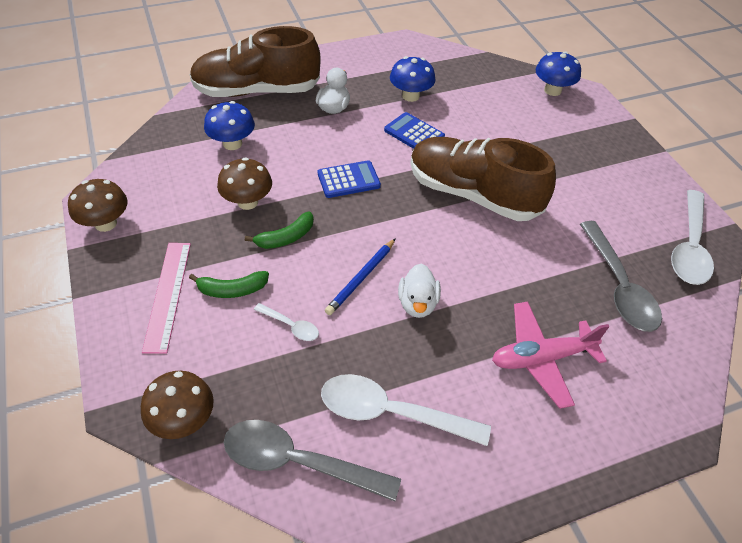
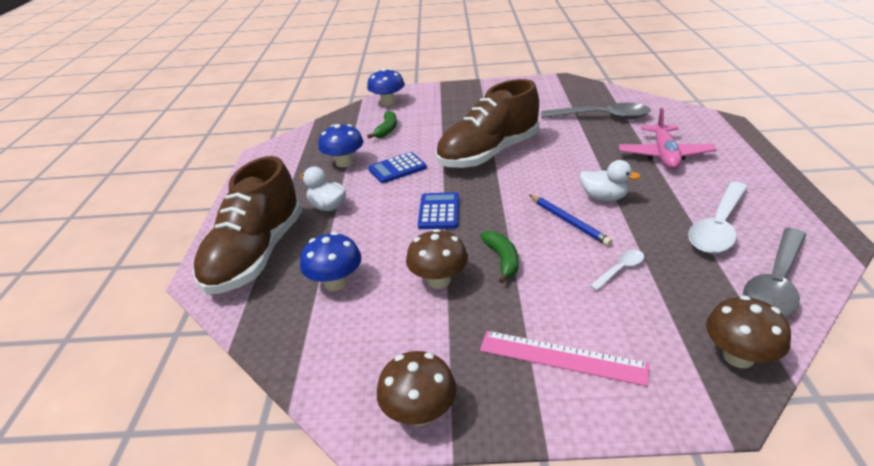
camera: 65 degrees left, 15 degrees down
(232, 290) = (565, 304): green banana -> green banana (387, 129)
(689, 247) = (573, 89): white spoon -> none

